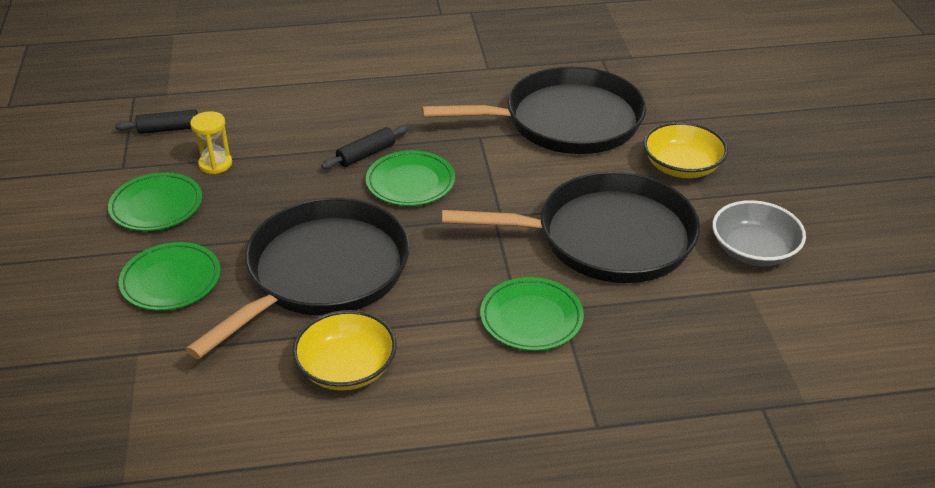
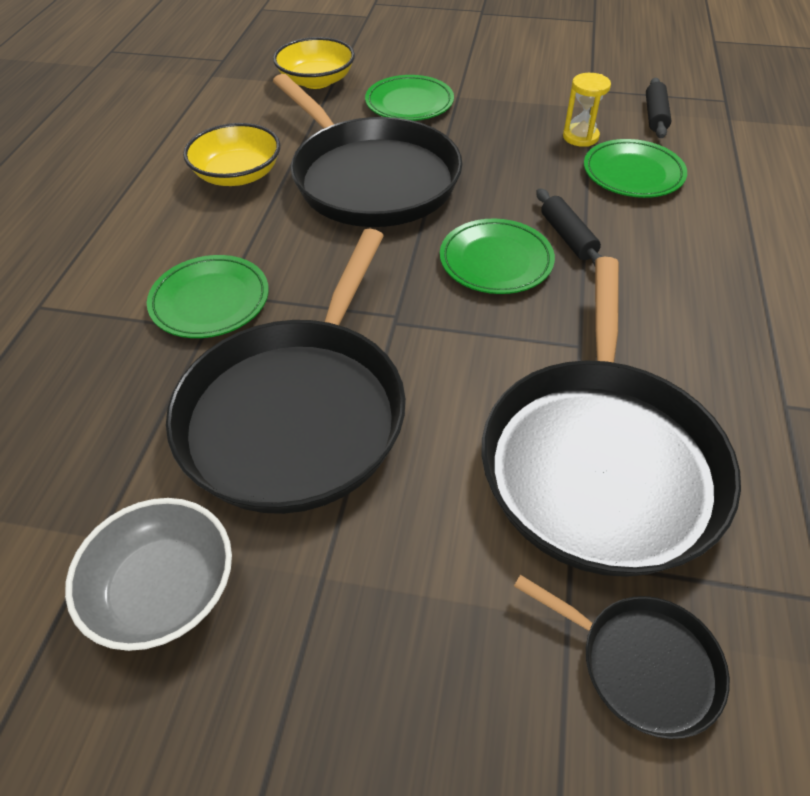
camera: 110 degrees right, 10 degrees up
(156, 206) = (521, 102): green plate -> green plate (633, 174)
(669, 101) = (641, 664): none -> black pan
(682, 166) = (416, 584): yellow bowl -> yellow bowl (316, 81)

